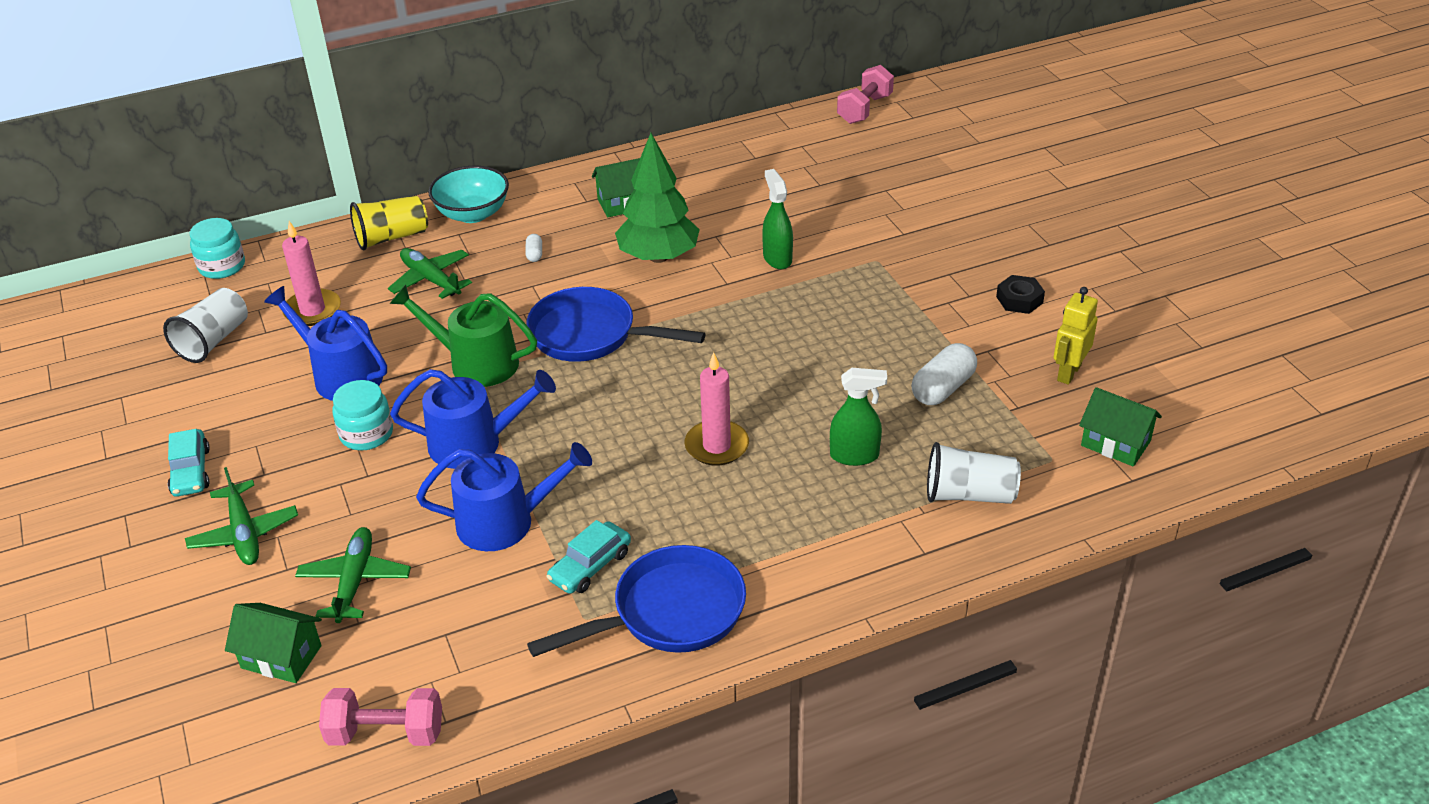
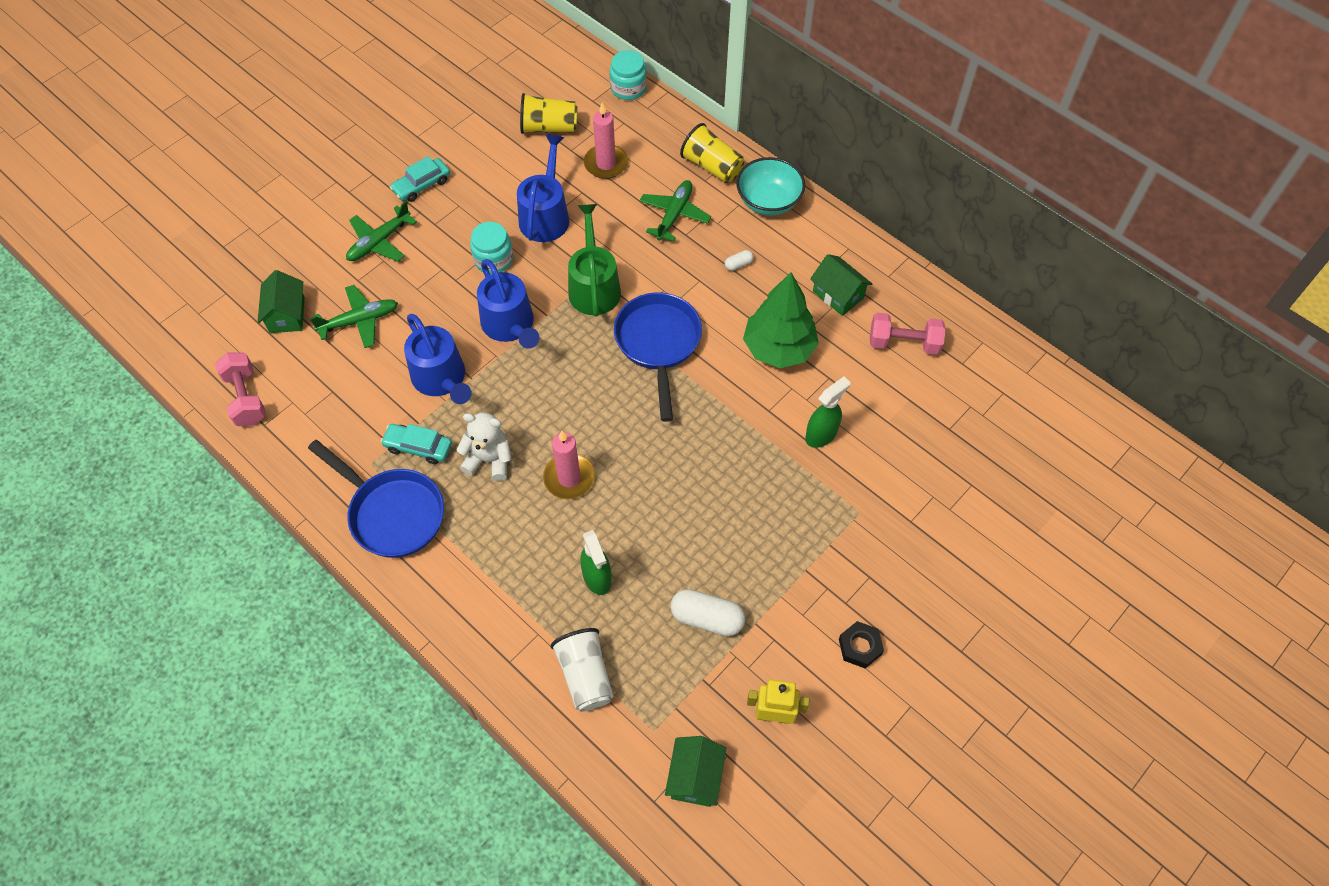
camera: 65 degrees right, 20 degrees up
(213, 340) = (549, 127): white cup -> yellow cup
(650, 506) = (489, 460): none -> white teddy bear
(864, 109) = (1098, 423): pink dumbbell -> pink dumbbell (903, 343)

